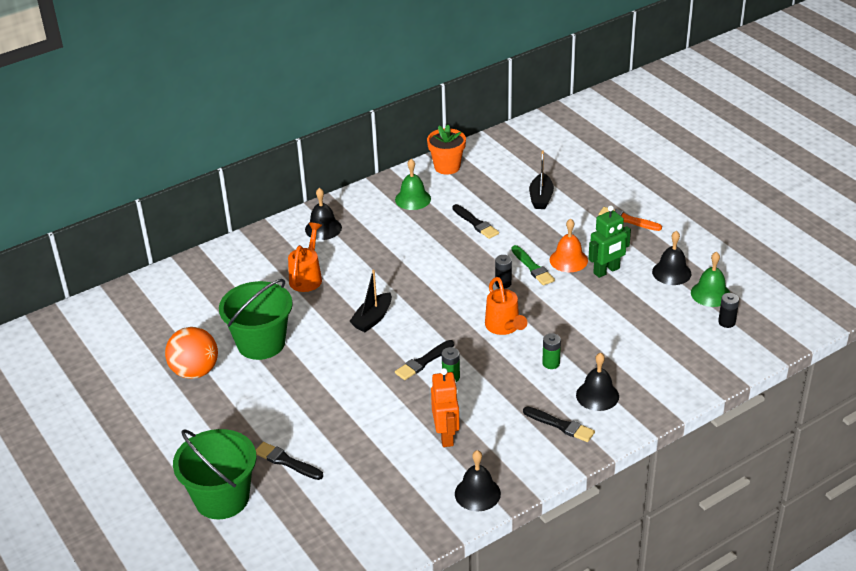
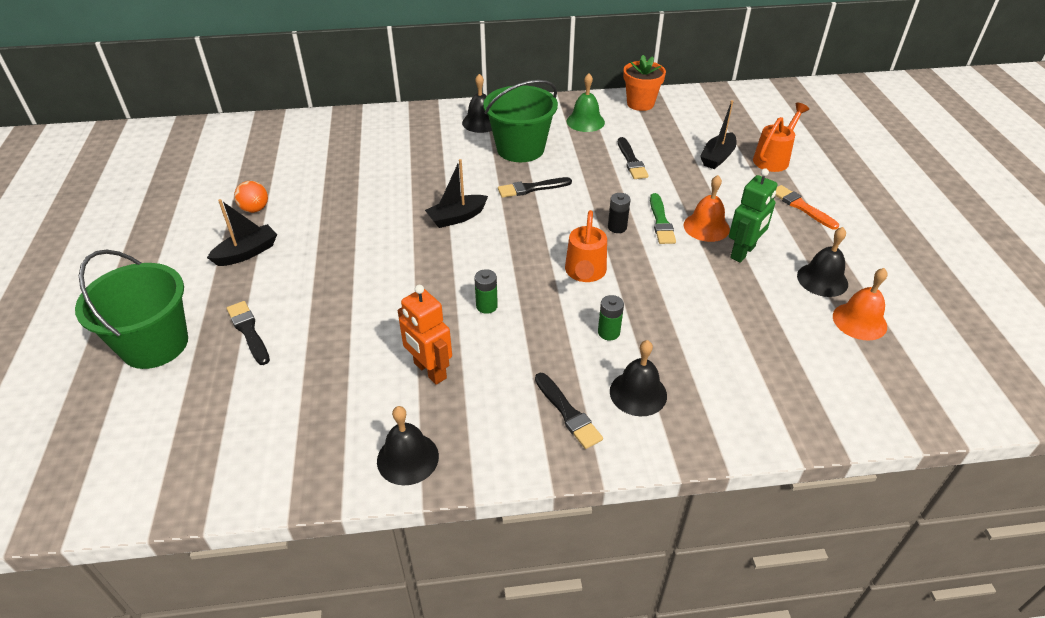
camera: 25 degrees right, 5 degrees up
(195, 371) = (255, 209): orange ball -> orange ball, size x0.57
(225, 407) = (247, 253): none -> black boat
(261, 343) = (335, 204): green bucket -> green bucket (520, 149)
(307, 277) = (430, 159): orange watering can -> orange watering can (773, 158)
(423, 362) = (471, 279): black brush -> black brush (531, 188)
(446, 436) = (429, 371): orange robot -> orange robot turned 120 degrees clockwise
(606, 271) = (743, 252): green robot -> green robot turned 45 degrees counterclockwise
(710, 294) = (859, 321): green bell -> orange bell
(726, 322) = (862, 364): black battery -> none

